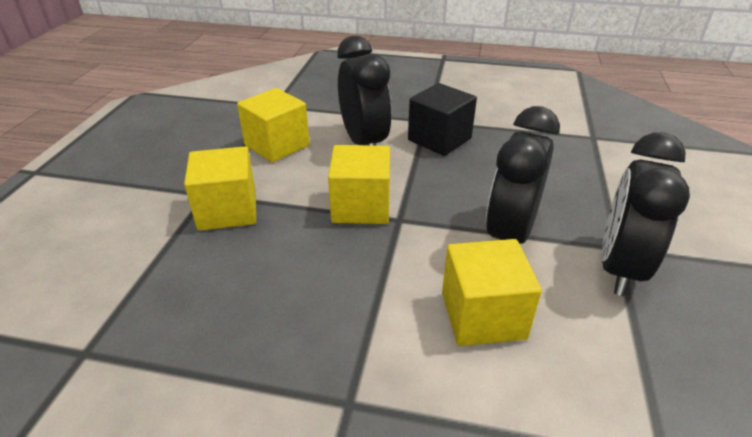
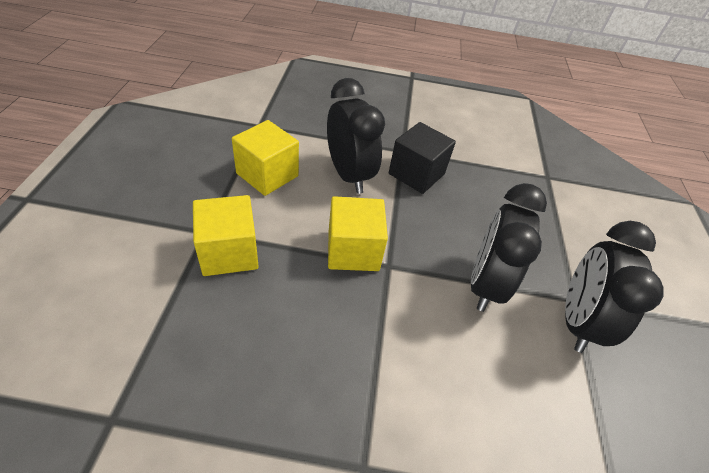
camera: 10 degrees left, 10 degrees up
(483, 315) = (469, 373): yellow cube -> none

